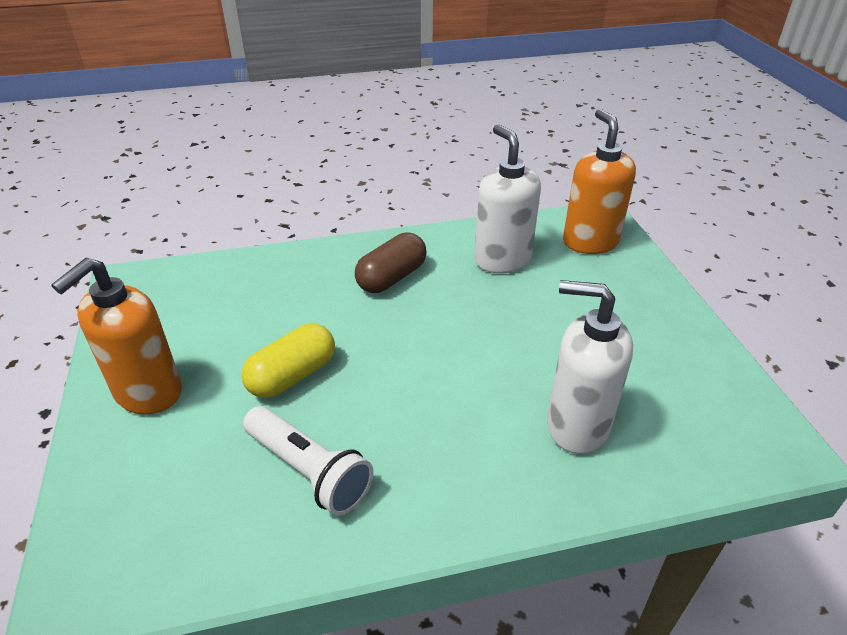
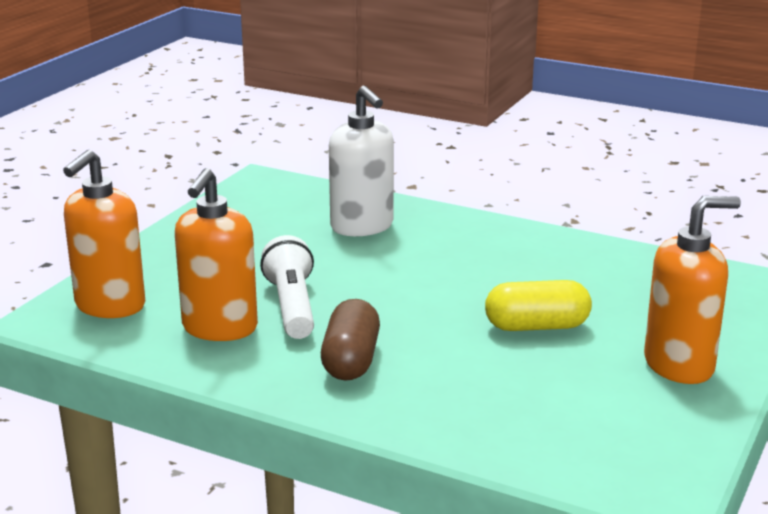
camera: 140 degrees left, 15 degrees down
(309, 471) = (573, 275): white flashlight -> white flashlight (292, 306)
(391, 277) = (351, 360): brown capsule -> brown capsule turned 75 degrees counterclockwise
(502, 260) = (219, 328): white soap dispenser -> orange soap dispenser

